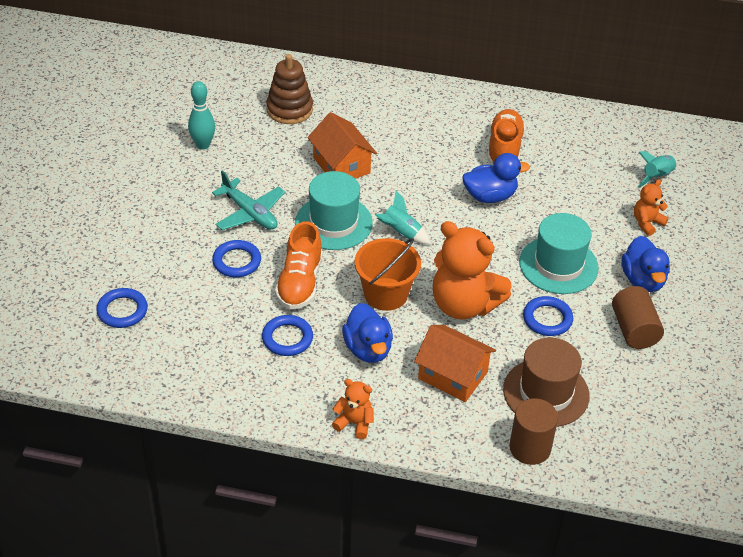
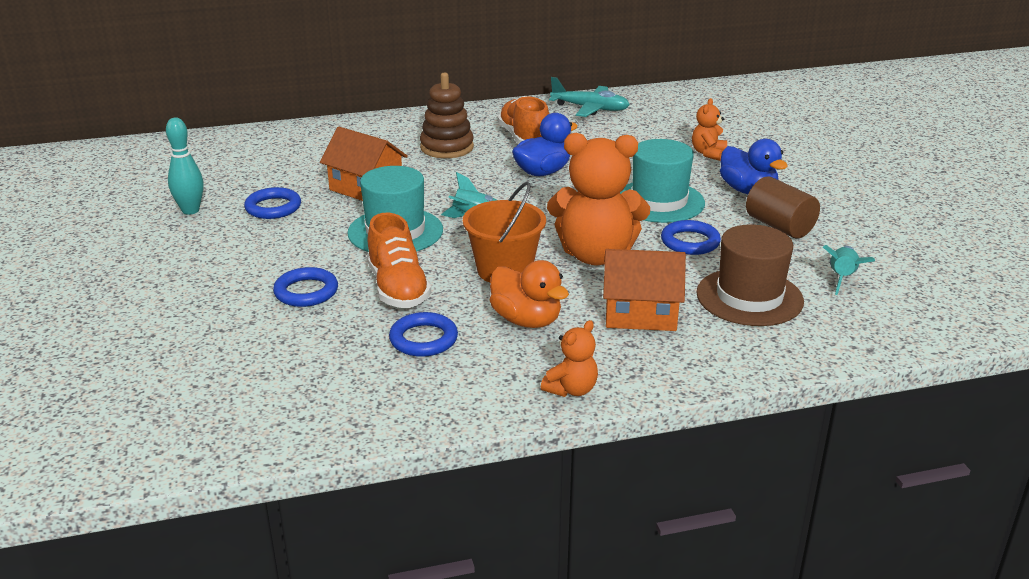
camera: 25 degrees left, 15 degrees down
(122, 311) = (187, 377): blue ring -> blue ring (273, 207)
(250, 213) = (290, 249): turquoise plane -> turquoise plane (590, 108)
(289, 109) = (273, 162): brown stacking toy -> brown stacking toy (447, 147)
(354, 423) = (571, 389): orange teddy bear -> orange teddy bear turned 135 degrees clockwise
(368, 349) = (526, 320): blue duck -> orange duck
(530, 448) = (782, 347): brown cylinder -> none
(657, 177) = (683, 123): turquoise rocket -> turquoise rocket (842, 278)

